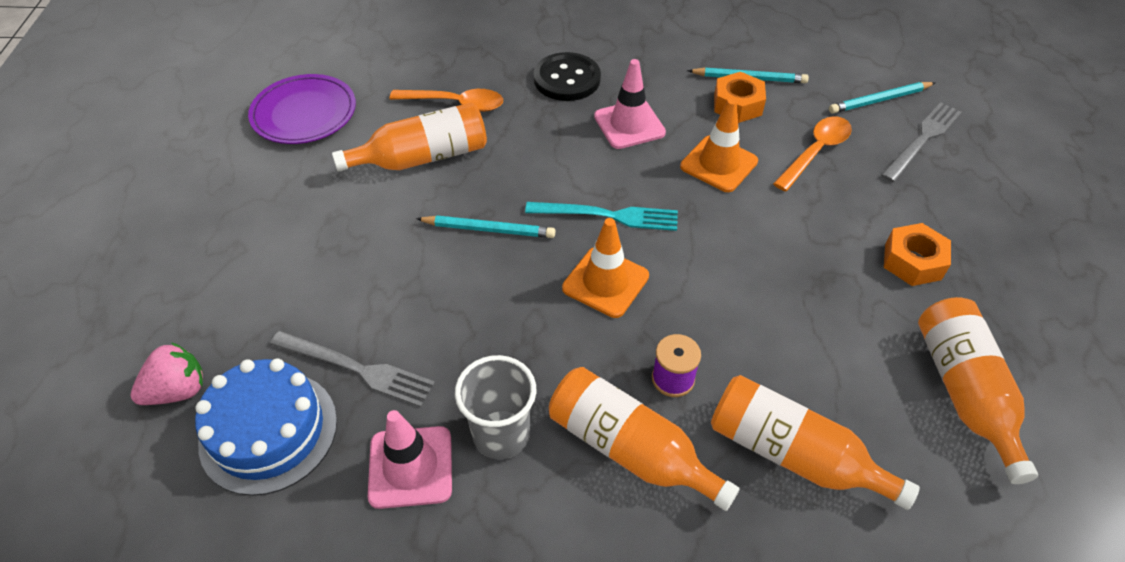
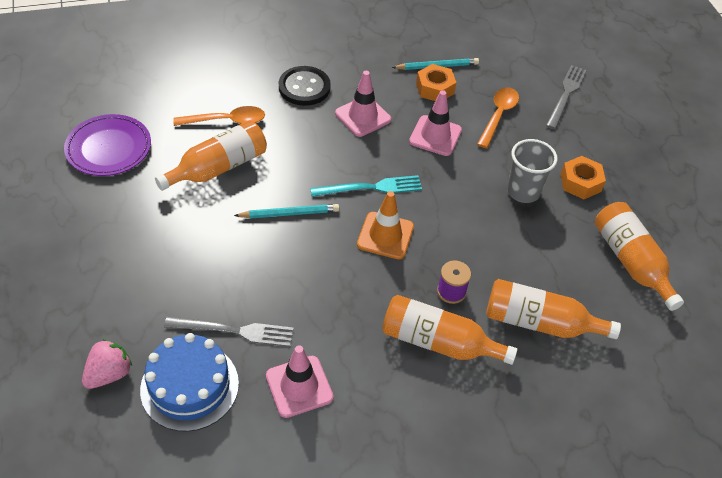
camera: 20 degrees left, 0 degrees up
(501, 435) = (352, 352): grey cup -> grey cup (523, 191)
(718, 164) = (435, 136): orange traffic cone -> pink traffic cone
(879, 100) = (531, 69): turquoise pencil -> none

